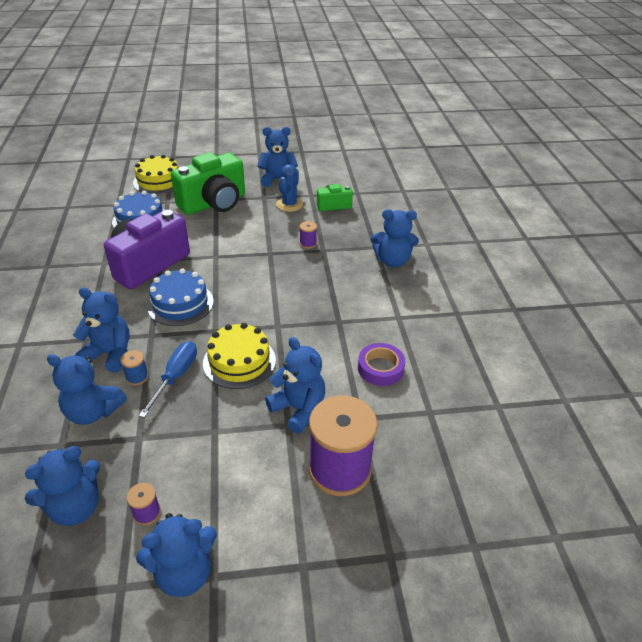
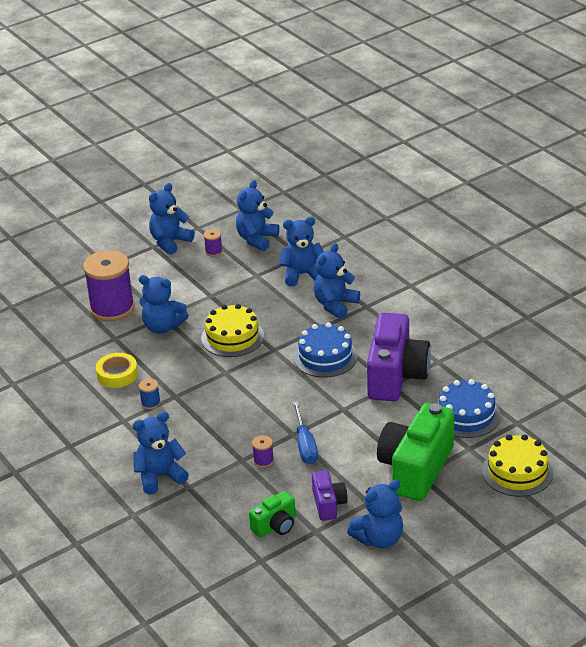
camera: 155 degrees right, 5 degrees down
(110, 354) = (335, 305): blue teddy bear -> blue teddy bear turned 135 degrees clockwise
(137, 377) = (297, 301): blue spool -> blue spool (150, 403)
(175, 376) = (270, 311): blue screwdriver -> blue screwdriver (305, 445)
(289, 204) = (328, 504): blue cactus -> purple camera
(380, 368) = (117, 374): purple tape -> yellow tape

